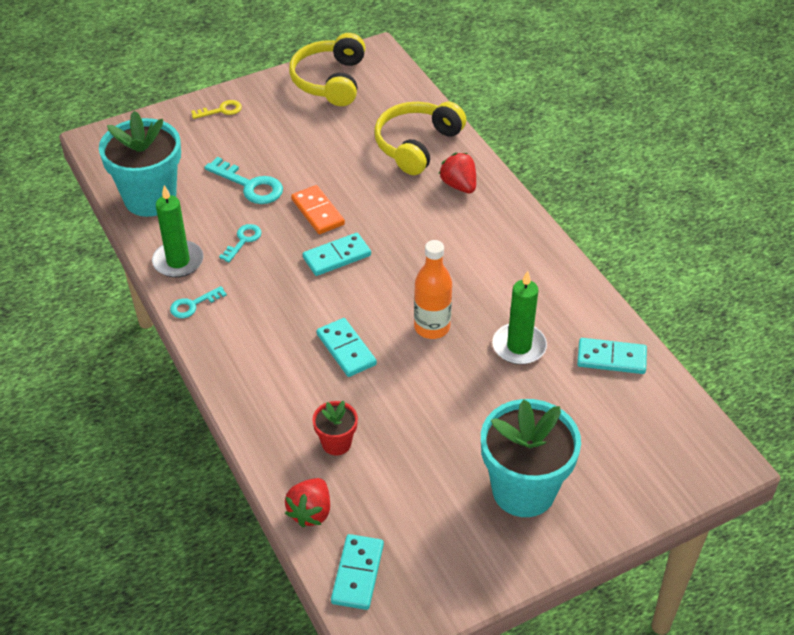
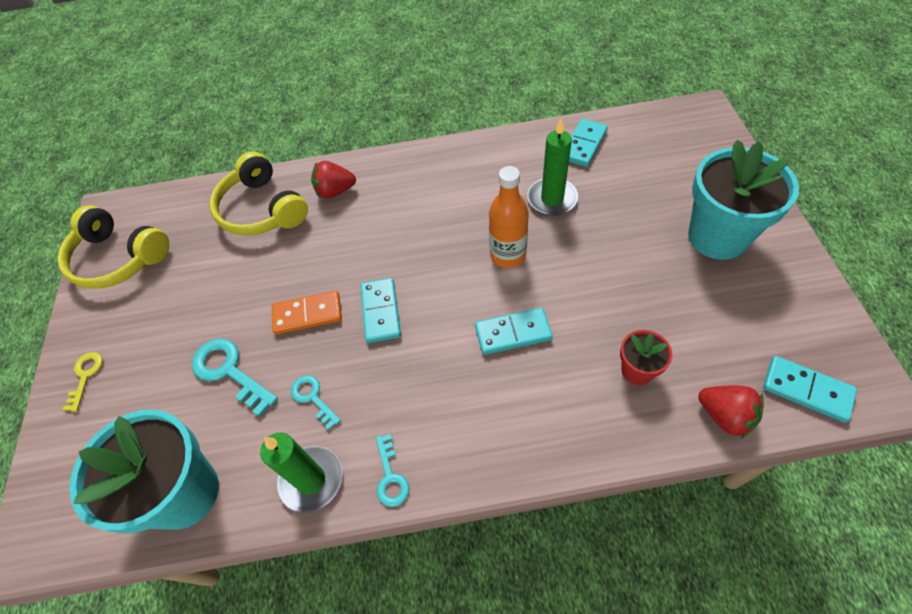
camera: 65 degrees left, 10 degrees up
(250, 185) = (229, 372): turquoise key -> turquoise key turned 105 degrees counterclockwise

